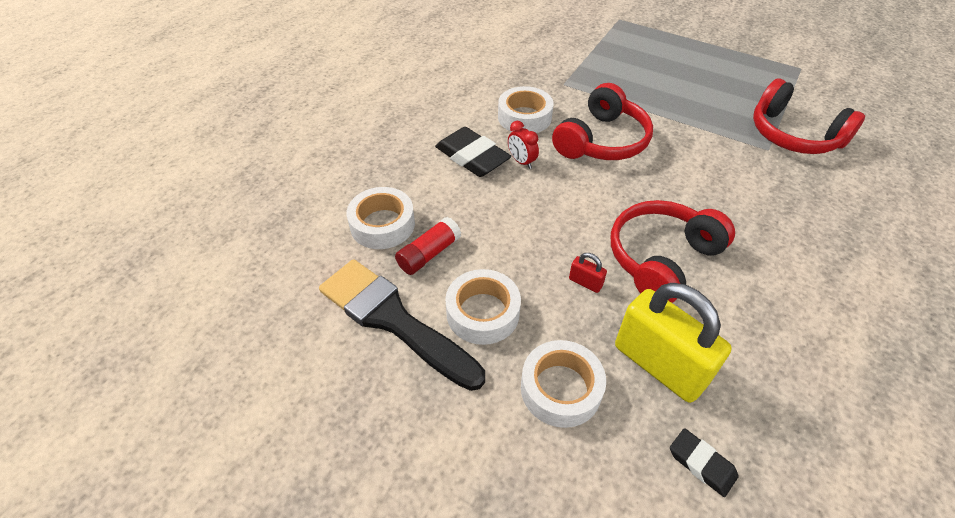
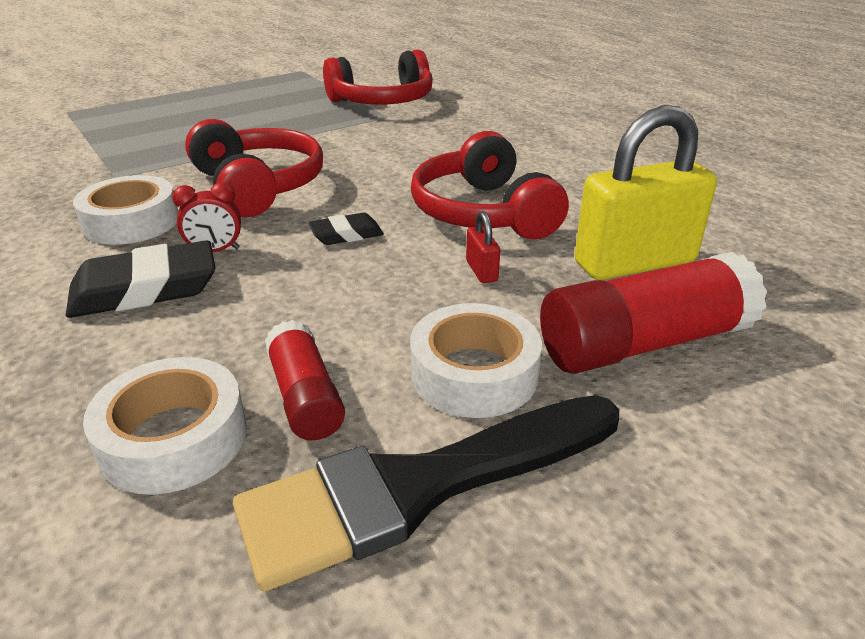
camera: 65 degrees left, 15 degrees down
(560, 389) = (643, 343): white tape -> red glue stick
(585, 282) = (481, 271): red padlock -> red padlock turned 75 degrees counterclockwise
(701, 464) = (773, 281): black eraser -> black eraser (346, 234)

